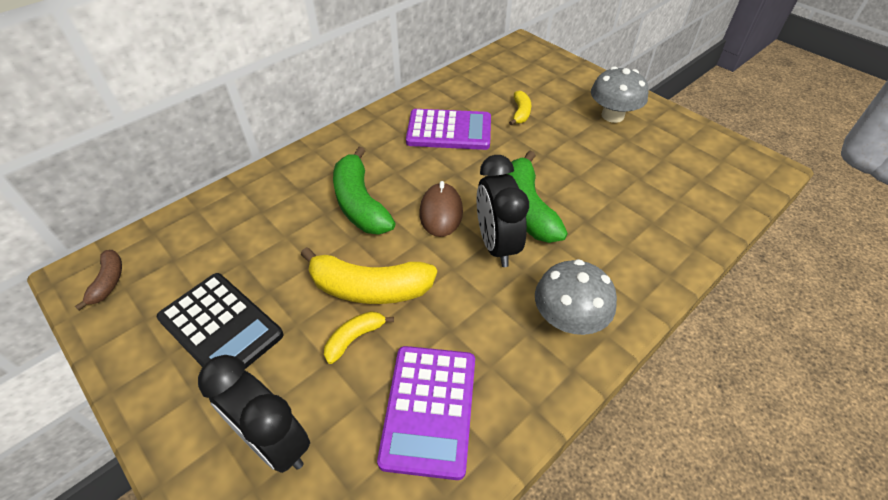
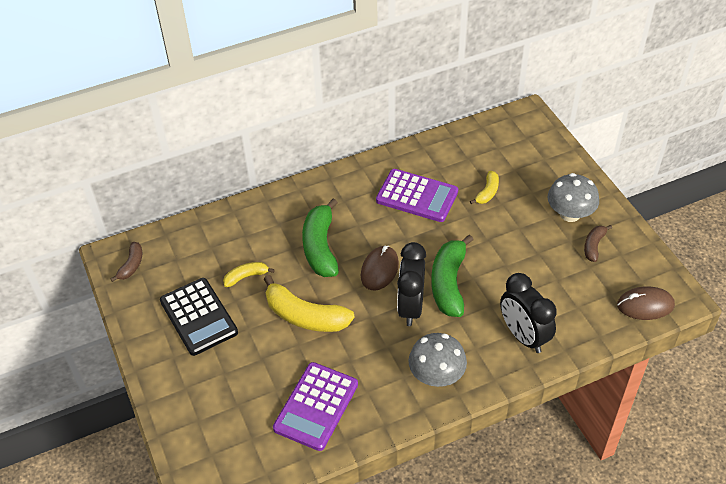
camera: 20 degrees right, 0 degrees up
(275, 442) = (216, 398): black clock -> black clock (523, 336)
(354, 338) = (283, 348): yellow banana -> yellow banana (246, 277)
(654, 139) = (594, 246): none -> brown banana
(742, 182) = (645, 305): none -> brown mouse

